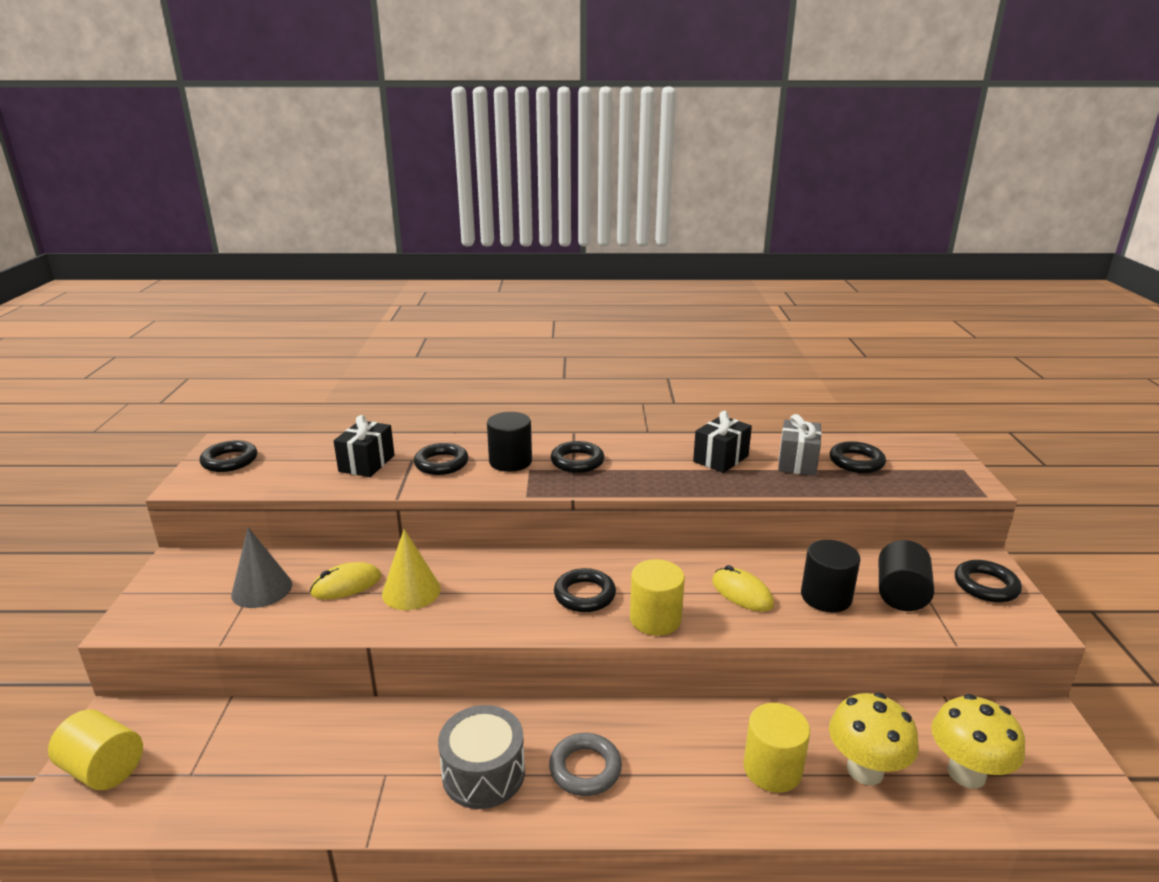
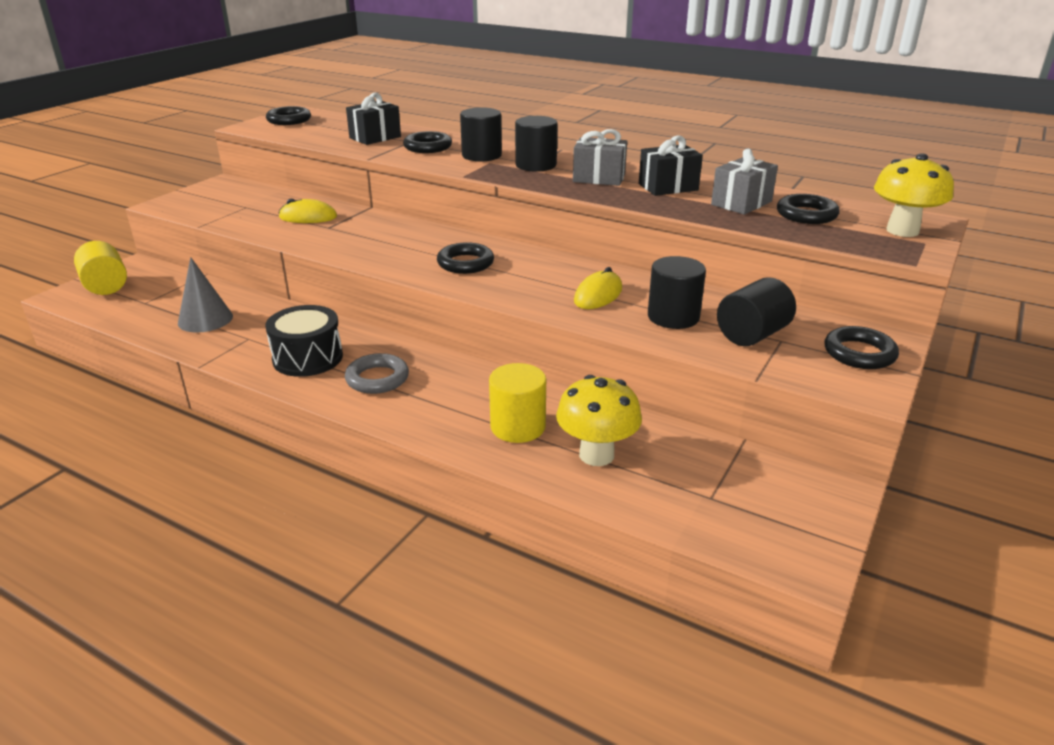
camera: 30 degrees right, 5 degrees up
(262, 589) = (254, 207): grey cone -> grey cone (205, 319)
(411, 591) = (345, 230): yellow cone -> none
(483, 773) = (308, 358): grey drum -> black drum
(577, 461) = (536, 165): black ring -> black cylinder
(652, 463) = (599, 178): none -> grey gift
(655, 619) = (501, 290): yellow cylinder -> none
(742, 593) = (598, 295): yellow mouse -> yellow mouse turned 45 degrees clockwise
(966, 773) = (690, 489): yellow mushroom -> yellow mushroom (902, 231)

